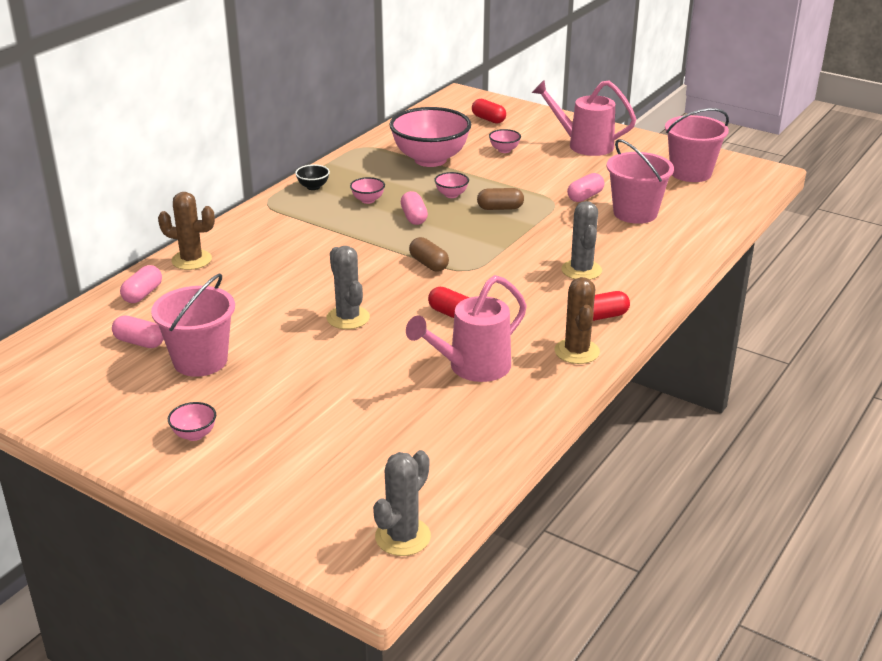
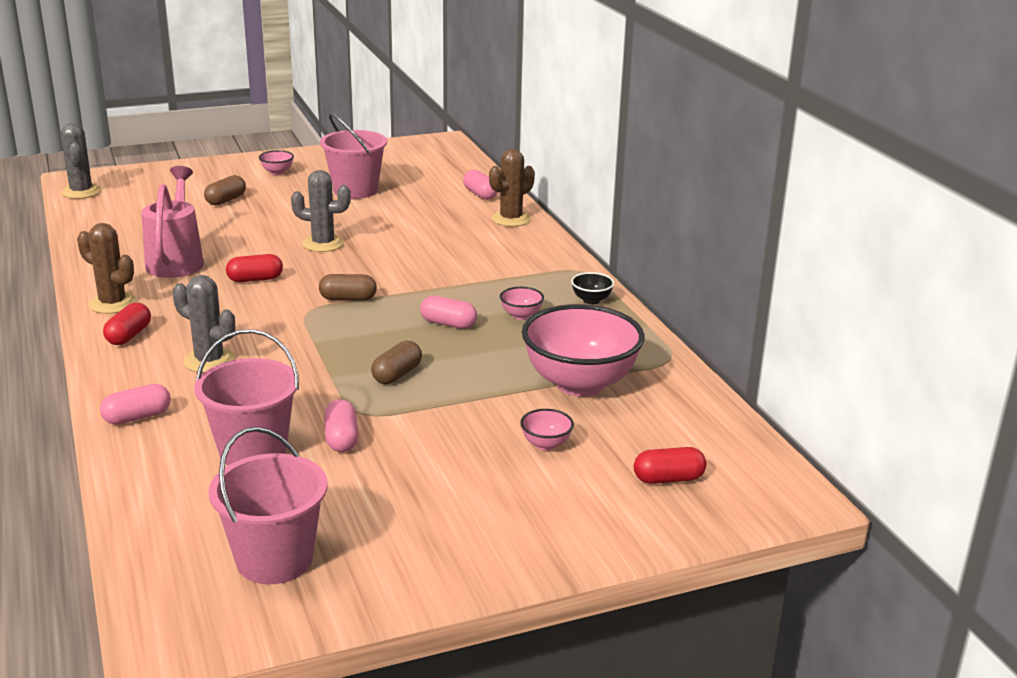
camera: 125 degrees right, 5 degrees down
(139, 342) = (411, 181): pink capsule -> pink capsule (137, 417)
(311, 421) = (226, 200): none -> brown capsule
(451, 195) = (469, 361): pink bowl -> none
(584, 145) = (483, 516): pink watering can -> none

